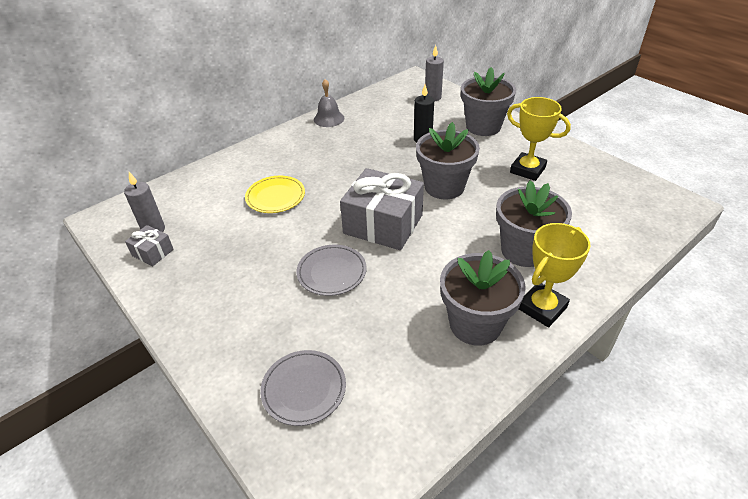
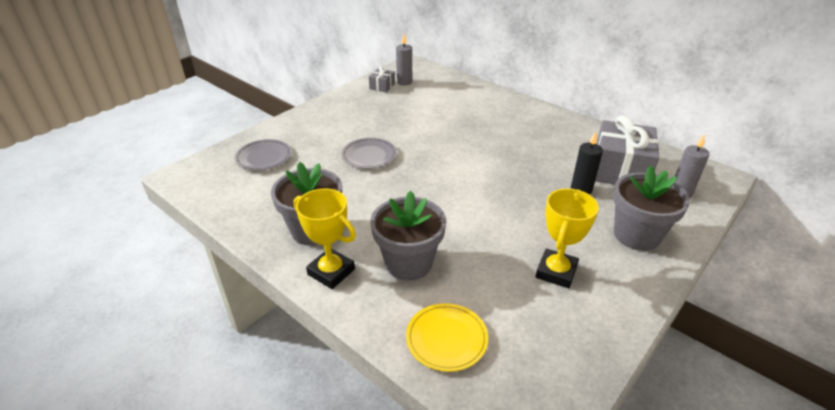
camera: 80 degrees right, 5 degrees down
(275, 197) = (454, 120): yellow plate -> yellow plate (446, 339)
(329, 119) = (587, 129): grey bell -> none
(383, 224) = (431, 175): grey gift -> grey gift (620, 169)
(444, 187) = (498, 208): grey flower pot -> none

